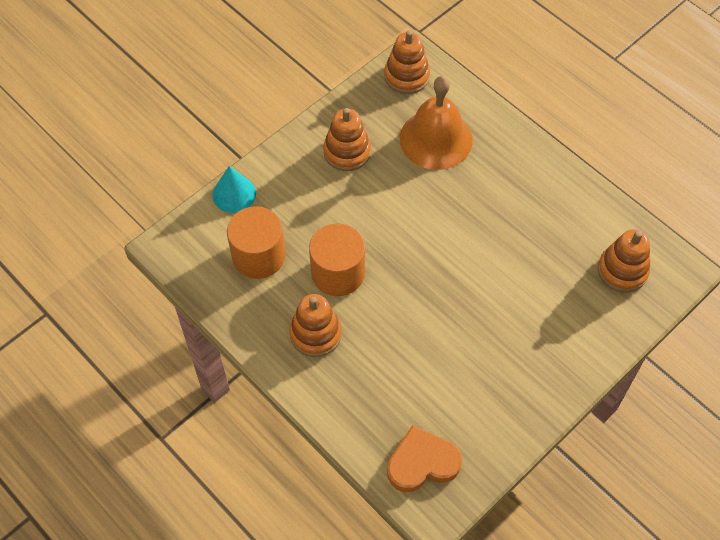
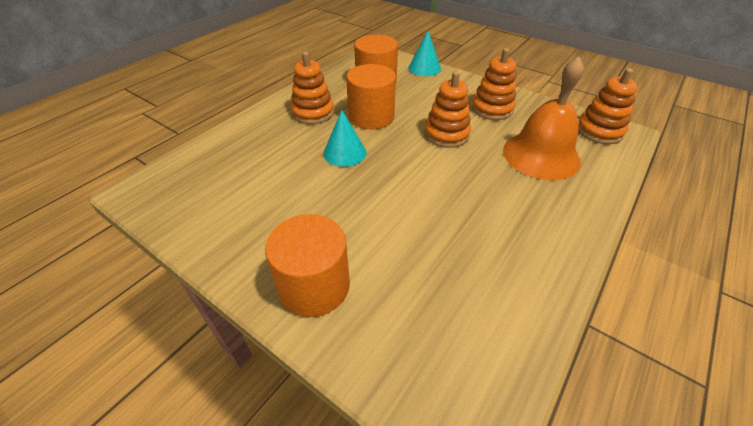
camera: 80 degrees right, 15 degrees down
(402, 308) = (344, 153): none -> turquoise cone
(422, 462) = (186, 179): orange heart -> none
(569, 347) = (314, 286): none -> orange cylinder
(622, 270) = (444, 342): orange stacking toy -> orange stacking toy (446, 134)

